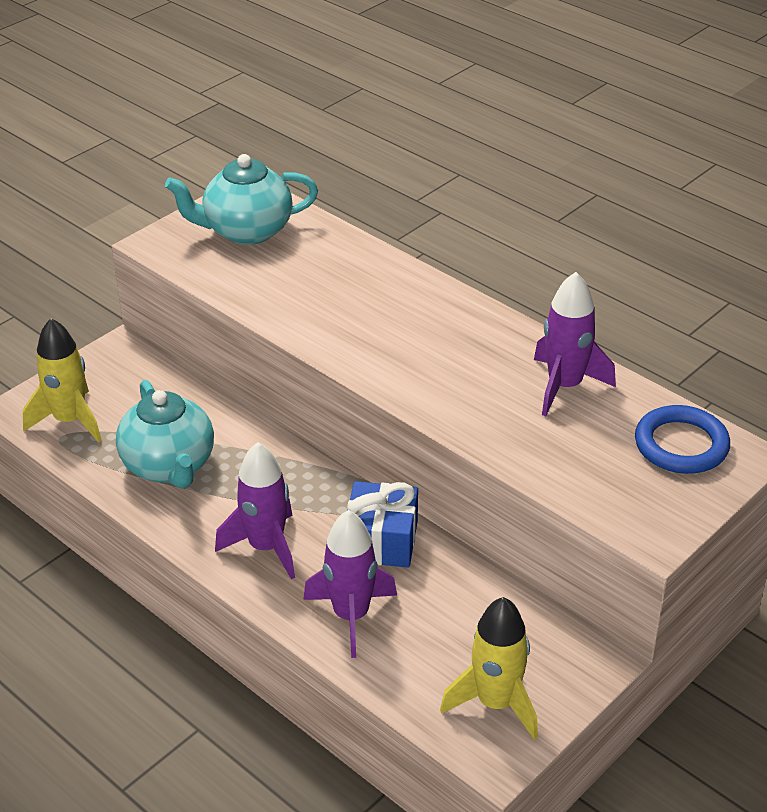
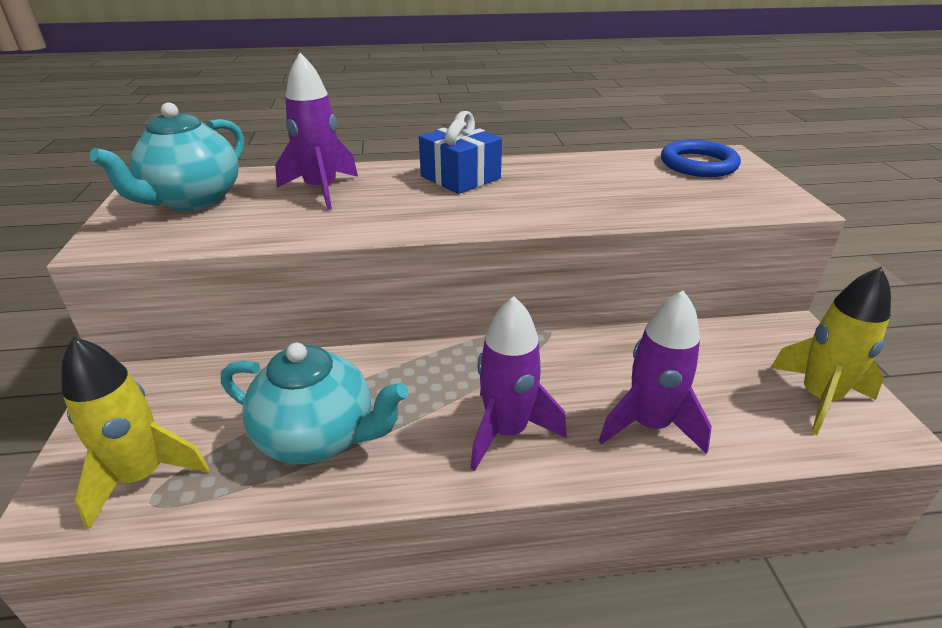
camera: 50 degrees left, 5 degrees down
(381, 540) = (570, 361): blue gift -> blue gift (460, 177)
(564, 386) = (589, 171): purple rocket -> purple rocket (321, 190)

